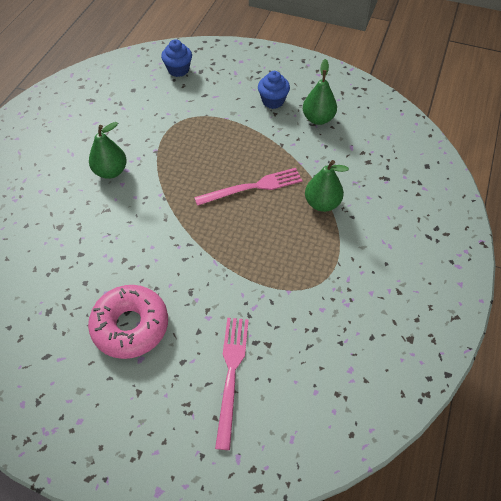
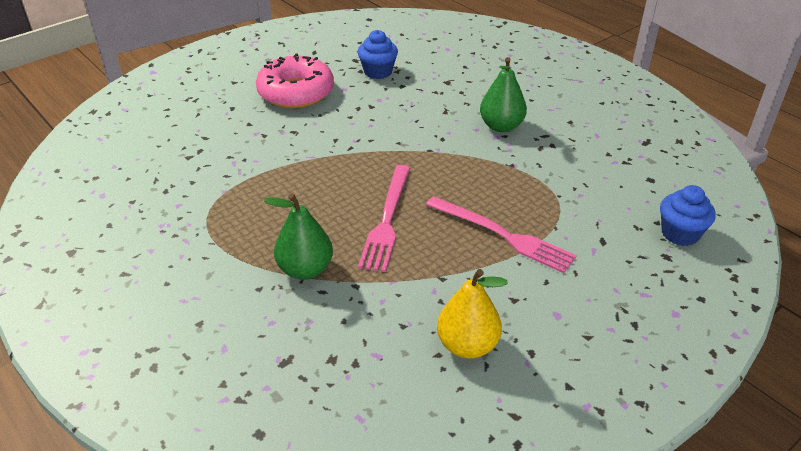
camera: 120 degrees right, 15 degrees down
(231, 374) = (189, 127): pink fork -> pink fork (503, 235)
(273, 101) = (544, 309): blue cupcake -> blue cupcake (378, 72)
(318, 119) = (467, 345): green pear -> yellow pear

